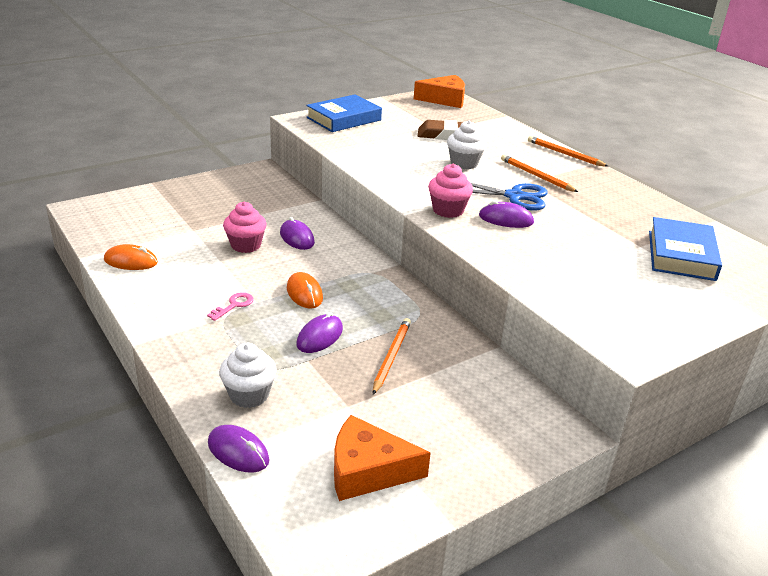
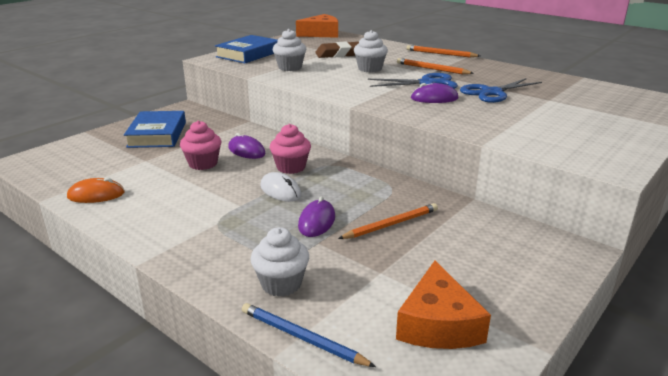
camera: 15 degrees left, 5 degrees down
(234, 305) = (220, 212): pink key -> none
(238, 451) = (302, 338): purple mouse -> blue pencil
(304, 293) = (280, 190): orange mouse -> white mouse
(368, 470) = (438, 324): orange cheese -> orange cheese turned 75 degrees counterclockwise
(376, 146) = (290, 67): none -> white cupcake
(391, 356) = (391, 224): orange pencil -> orange pencil turned 60 degrees clockwise
(448, 210) = (383, 99): pink cupcake -> pink cupcake (291, 167)
(579, 223) = (492, 93): none -> blue scissors
(681, 255) = (583, 100): blue book -> blue book (157, 134)

